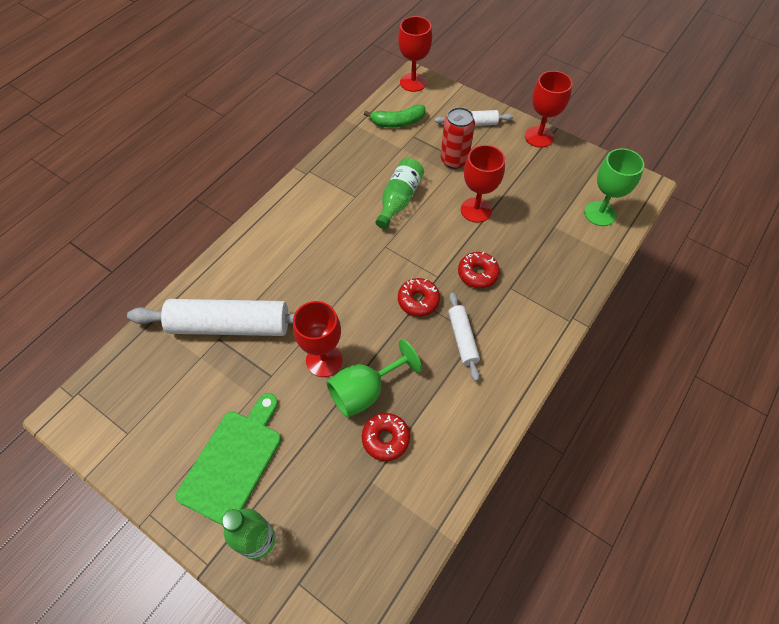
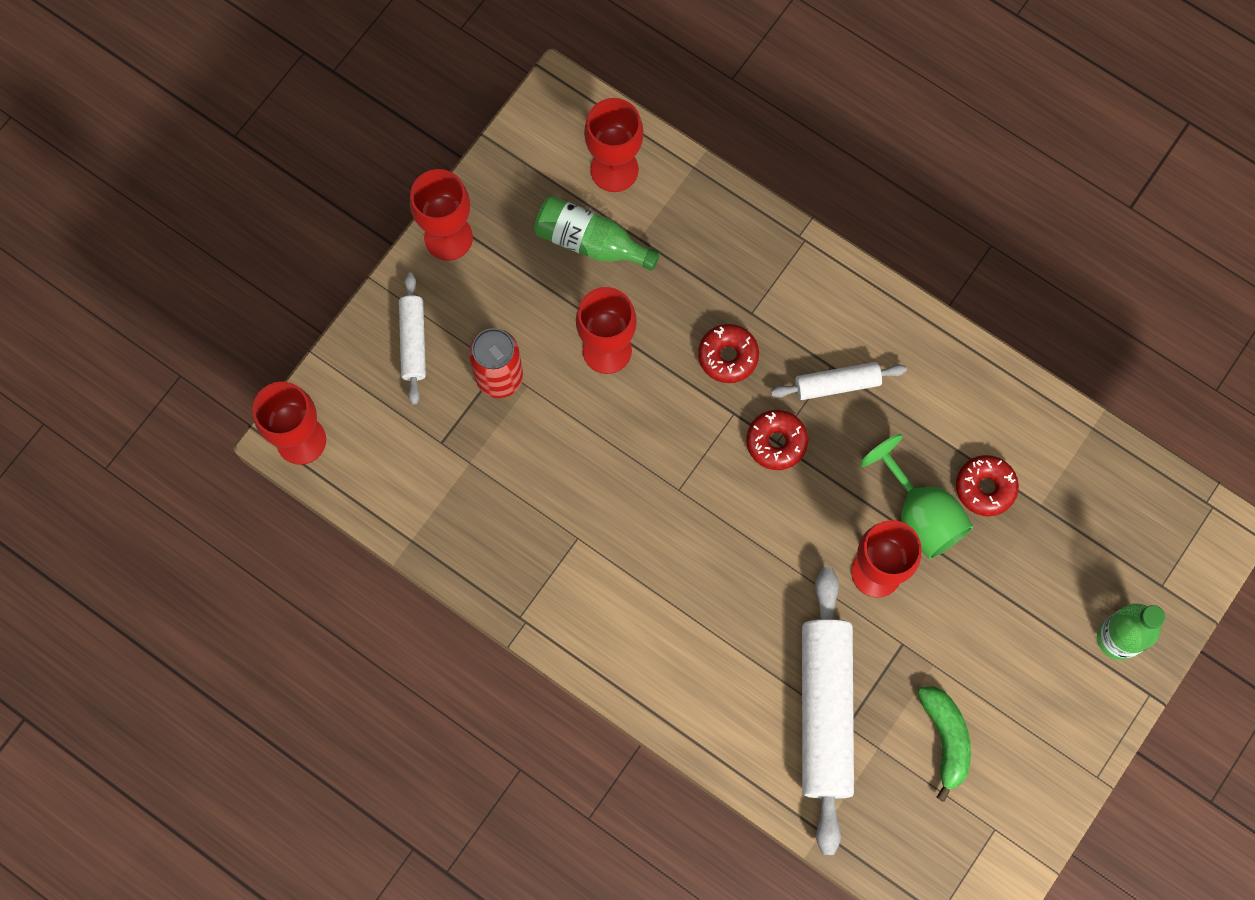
camera: 90 degrees left, 15 degrees up
(233, 461) = (1024, 679): green cutting board -> none
(398, 122) = (406, 468): green banana -> green banana (945, 739)
(399, 199) = (585, 467): green bottle -> green bottle (590, 242)
(600, 213) = (614, 169): green goblet -> red goblet

